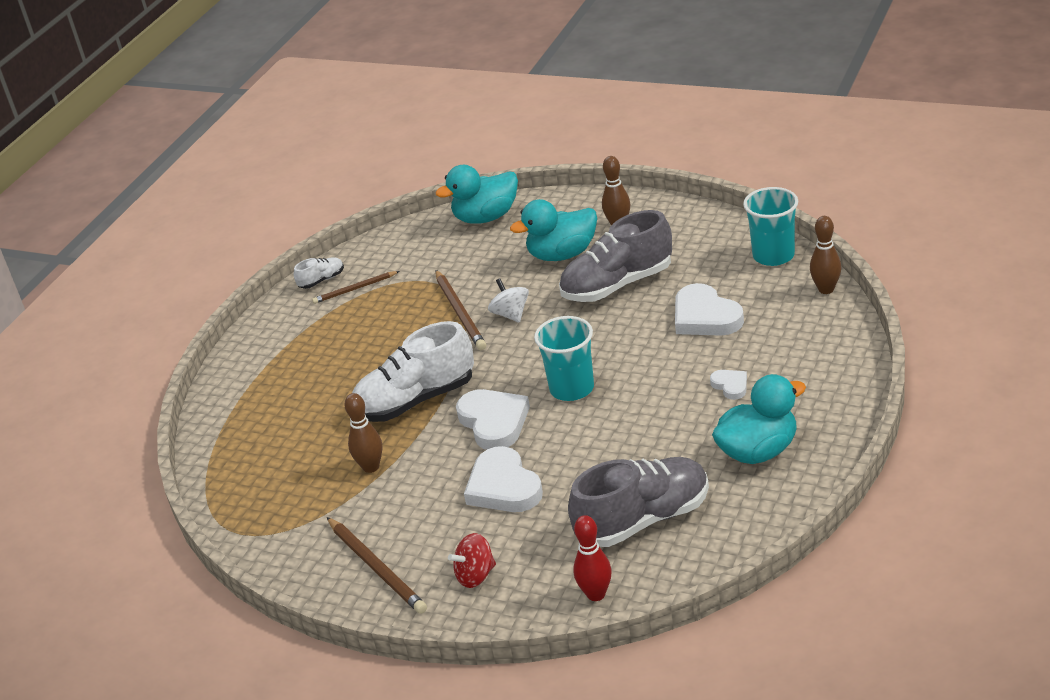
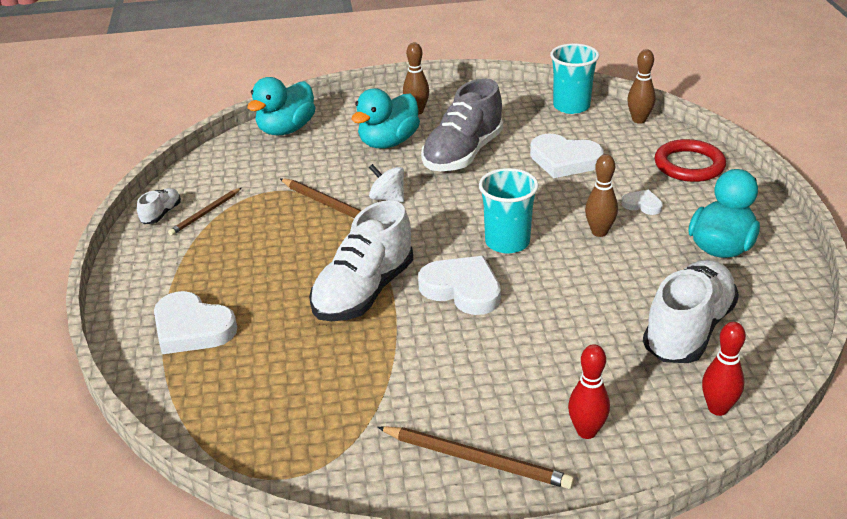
camera: 35 degrees left, 0 degrees up
(371, 467) = (375, 365): brown bowling pin -> brown bowling pin (599, 232)
(475, 575) = (586, 431): red spinning top -> red bowling pin
(503, 486) = (529, 342): white heart -> white heart (192, 328)
(643, 519) = (688, 330): grey shoe -> white shoe
(822, 355) = (689, 165): none -> red ring

